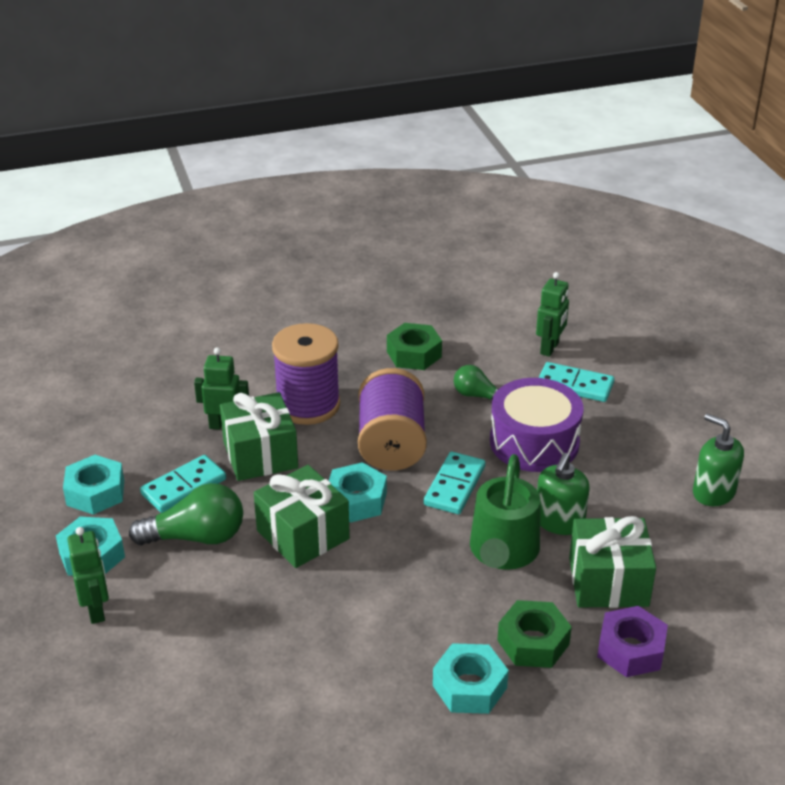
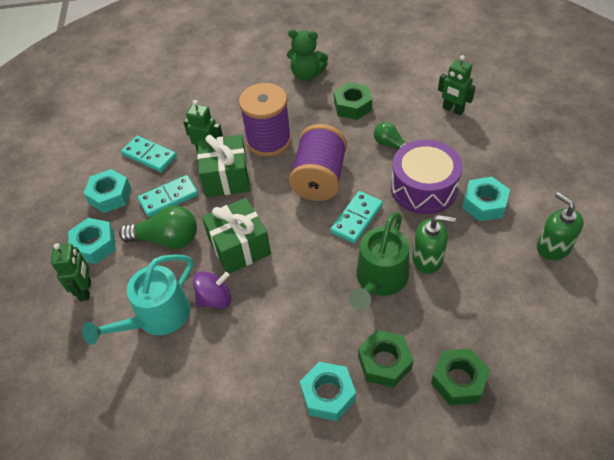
camera: 15 degrees right, 15 degrees up
(210, 630) = (157, 317): none -> turquoise watering can
(286, 599) = (215, 299): none -> purple spinning top
(339, 320) = (307, 75): none -> green teddy bear
(356, 500) = (283, 223): turquoise nut -> turquoise nut (484, 204)
(550, 348) = (453, 110): green robot -> green robot turned 90 degrees clockwise
(559, 522) = (427, 259): green soap dispenser -> green soap dispenser turned 120 degrees counterclockwise
(575, 385) = (465, 142): turquoise domino -> turquoise domino (149, 155)
(608, 582) = (454, 317): green gift -> none
(630, 649) = (458, 380): purple nut -> green nut

